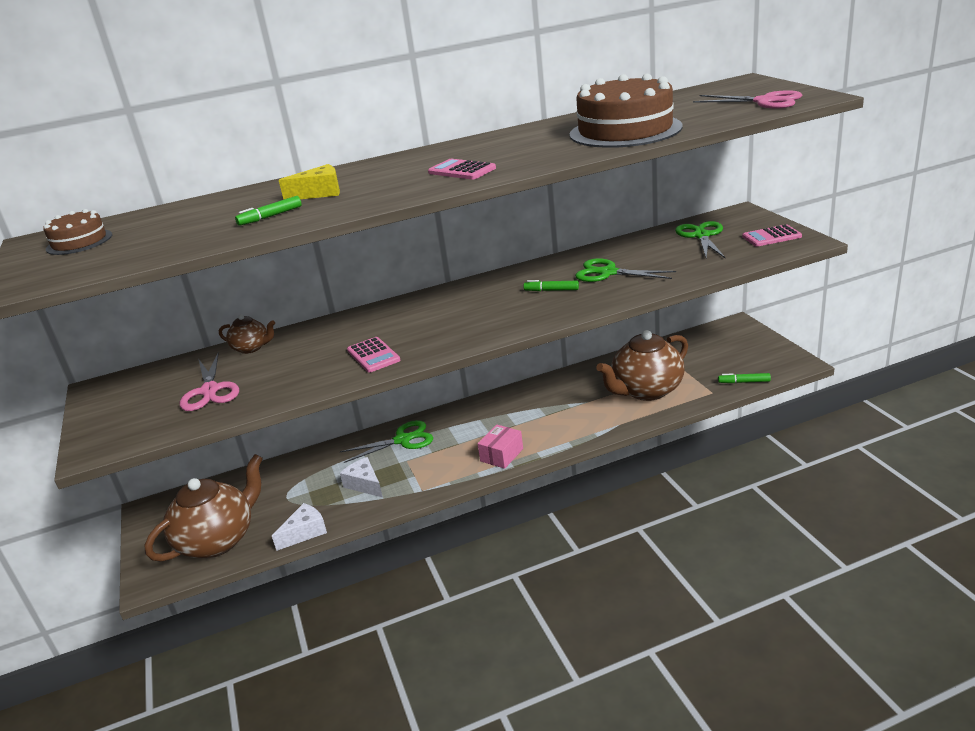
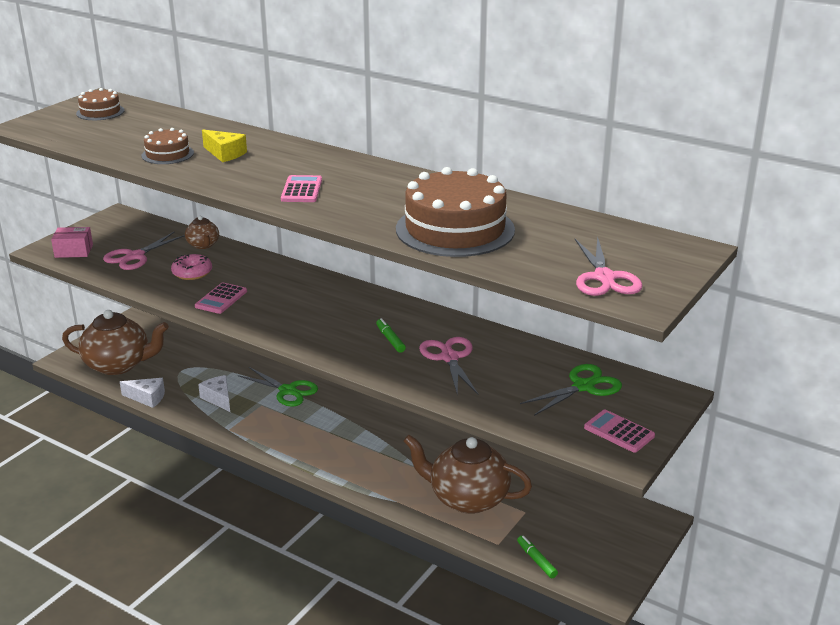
camera: 50 degrees right, 0 degrees up
(270, 216) = (167, 154): green marker -> brown cake
(298, 363) = (192, 273): none -> pink donut
(364, 484) = (218, 398): white cheese -> white cheese turned 45 degrees counterclockwise
(501, 455) = (302, 451): pink box -> pink box (74, 251)
(608, 273) = (449, 358): green scissors -> pink scissors

